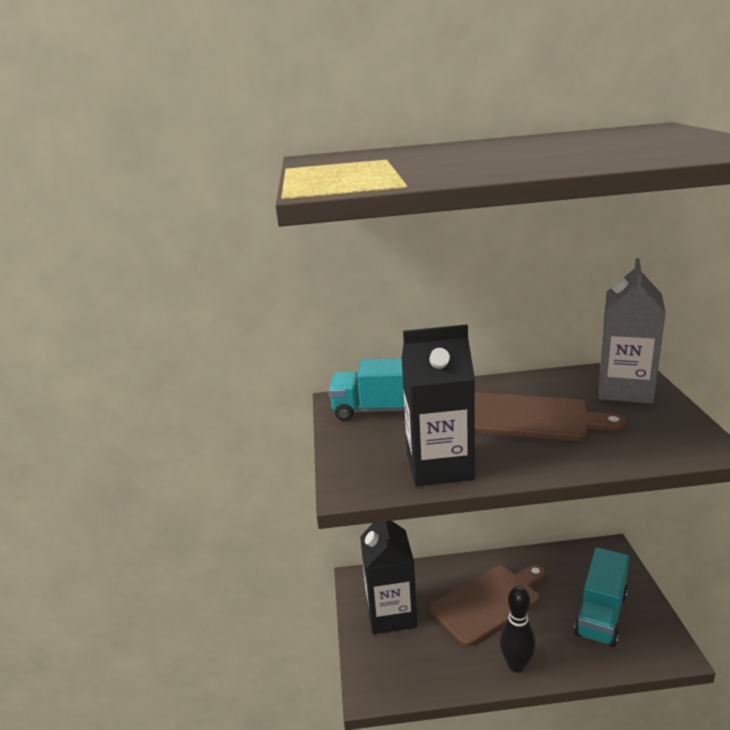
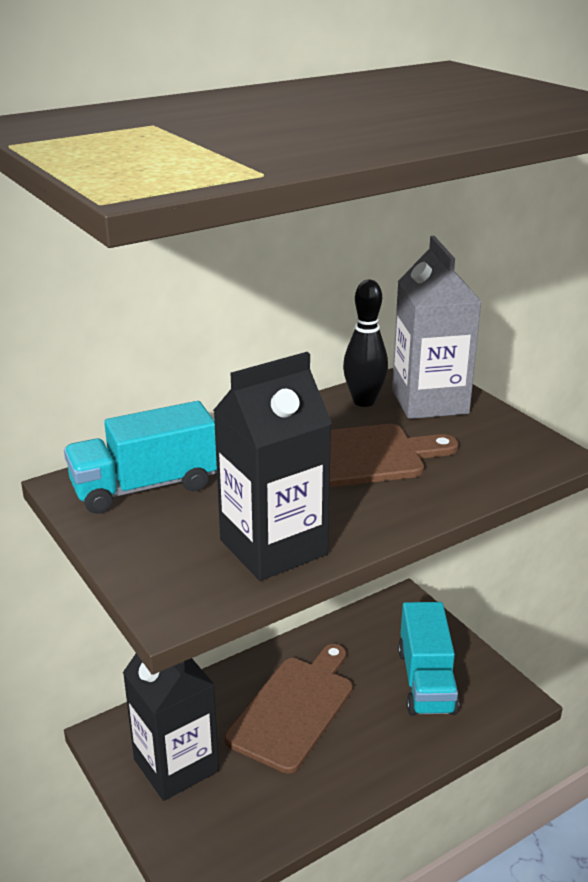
camera: 30 degrees left, 5 degrees up
(516, 665) = (359, 774): black bowling pin -> black bowling pin (364, 401)

